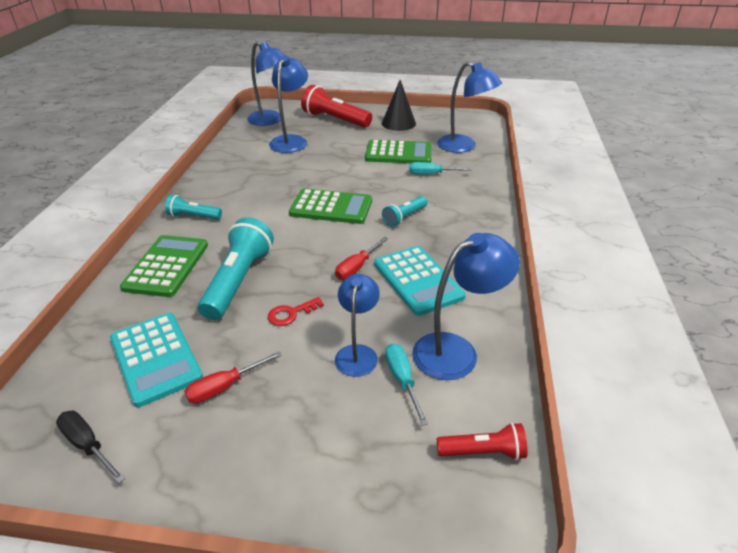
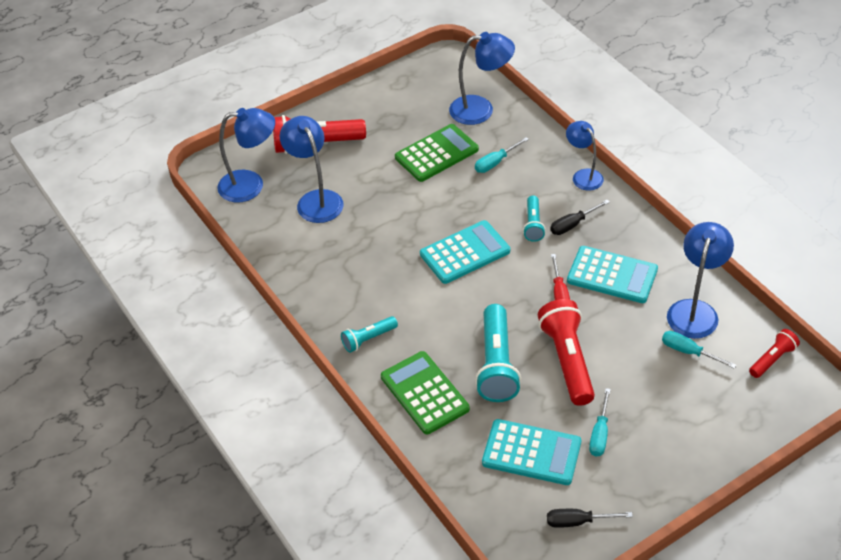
camera: 40 degrees left, 10 degrees up
(225, 387) = (600, 434): red screwdriver -> turquoise screwdriver
(239, 281) = (496, 364): turquoise flashlight -> turquoise flashlight turned 150 degrees counterclockwise
(291, 313) = (567, 360): red key -> red flashlight
(331, 207) = (465, 253): green calculator -> turquoise calculator
(357, 353) = (643, 355): blue lamp -> blue lamp (583, 176)
(398, 123) = (384, 112): black cone -> none
(435, 233) = (573, 224): none -> black screwdriver

